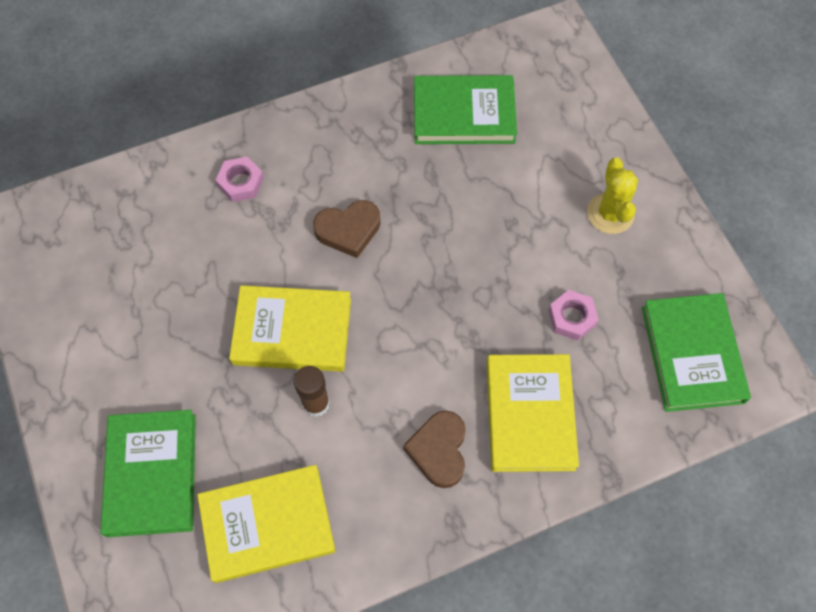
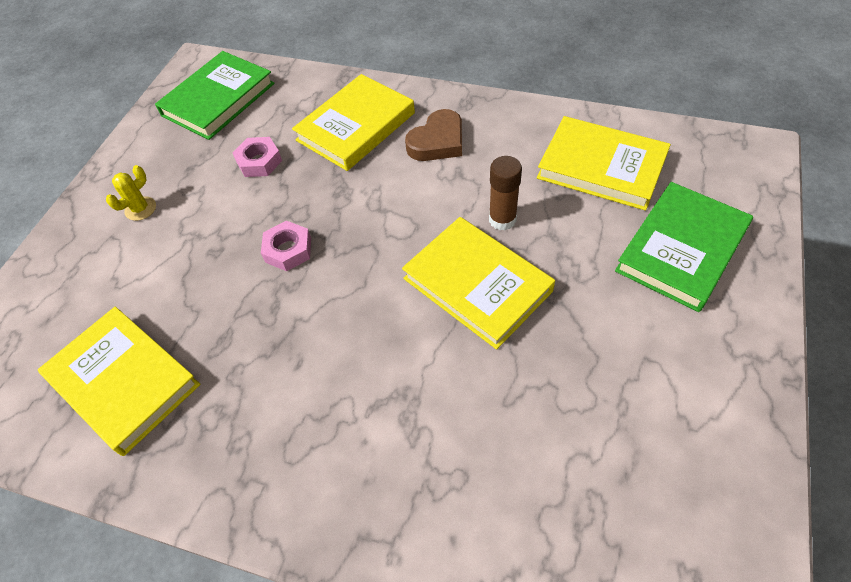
camera: 135 degrees left, 10 degrees down
(241, 182) = (406, 479): pink nut -> pink nut (288, 250)
(348, 230) = (347, 341): brown heart -> none
(463, 114) = (123, 382): green book -> yellow book
(610, 213) = (140, 209): yellow cactus -> yellow cactus, size x0.64

